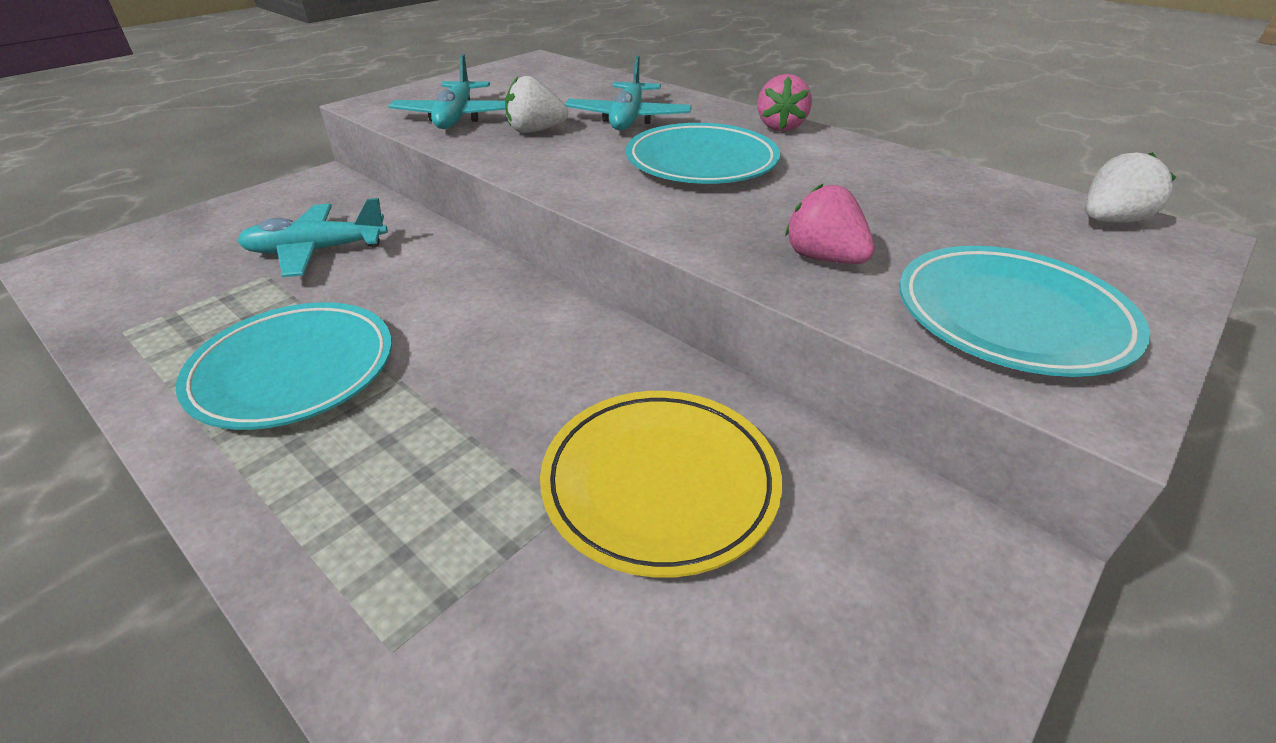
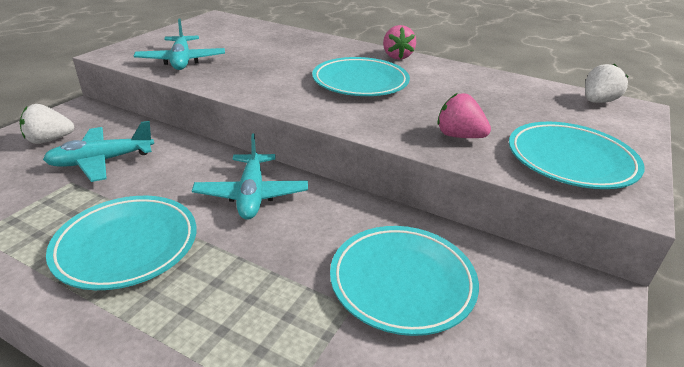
camera: 15 degrees left, 5 degrees down
(535, 131) = (242, 67): white strawberry -> white strawberry (49, 140)
(628, 119) = (299, 56): turquoise plane -> turquoise plane (252, 194)
(660, 484) = (402, 282): yellow plate -> turquoise plate

